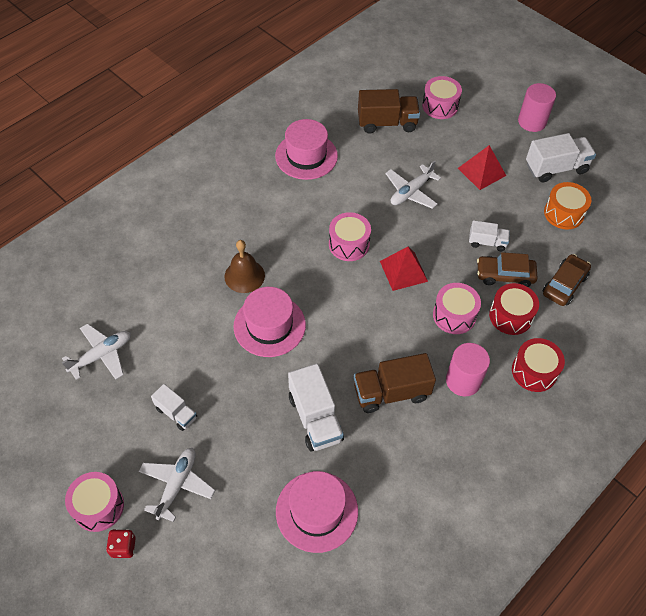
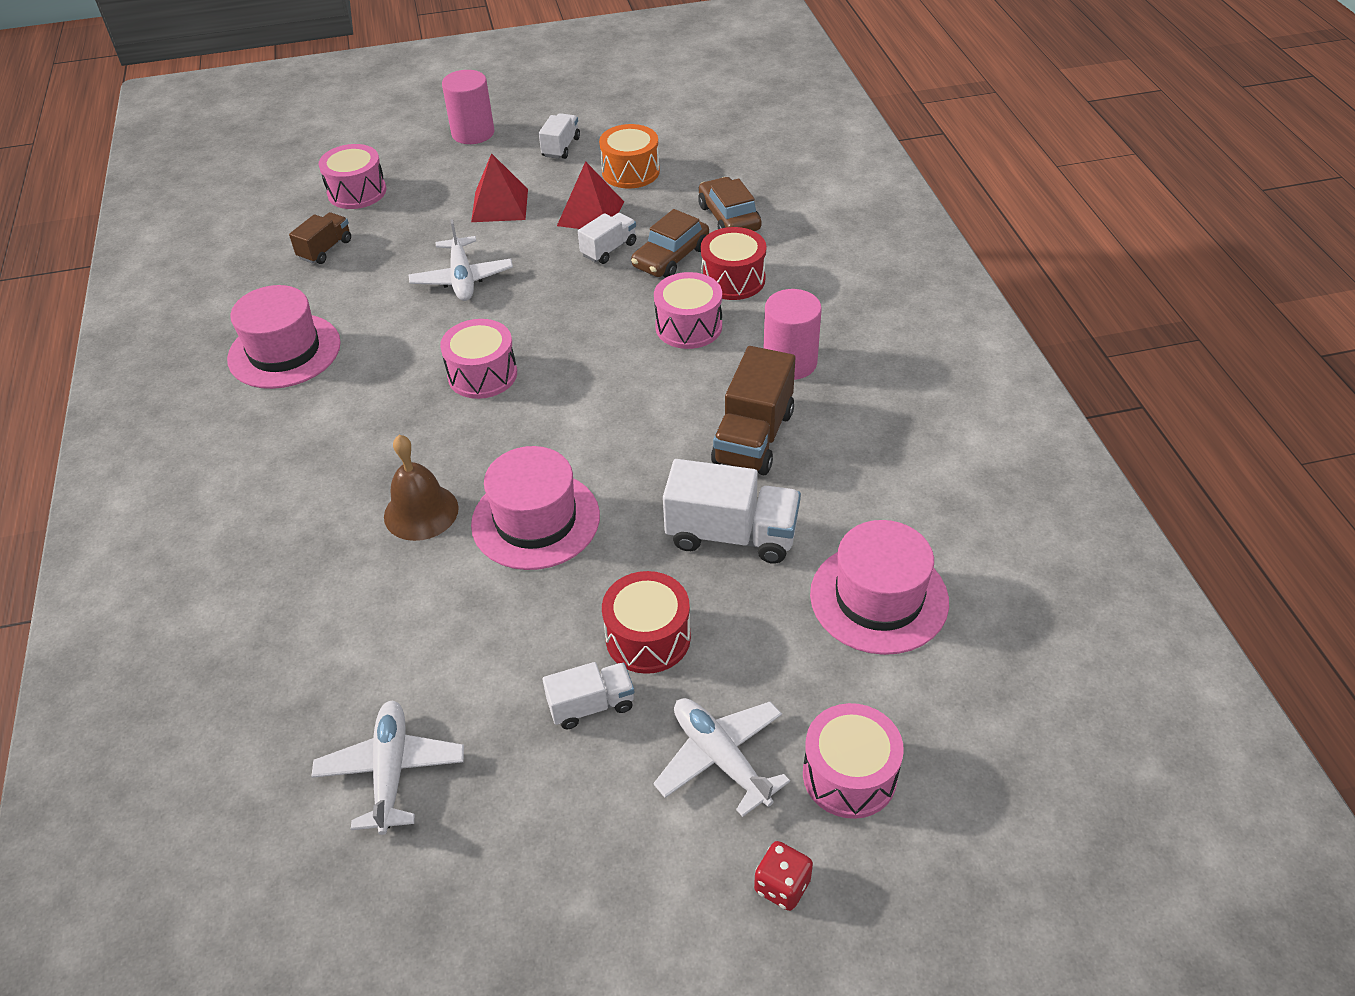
camera: 55 degrees left, 10 degrees down
(98, 506) = (683, 896): pink drum -> pink drum (849, 775)
(387, 123) = (325, 249): brown truck -> brown truck, size x0.58
(403, 271) = (578, 341): red pyramid -> red pyramid (590, 213)
(534, 371) = (826, 296): red drum -> red drum (648, 637)
(556, 168) = (561, 147): white truck -> white truck, size x0.58

